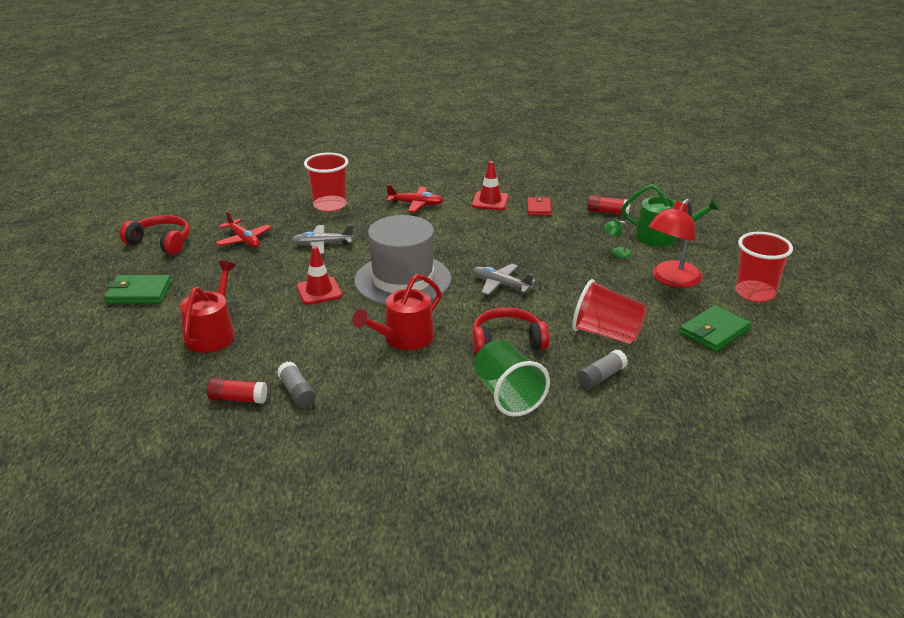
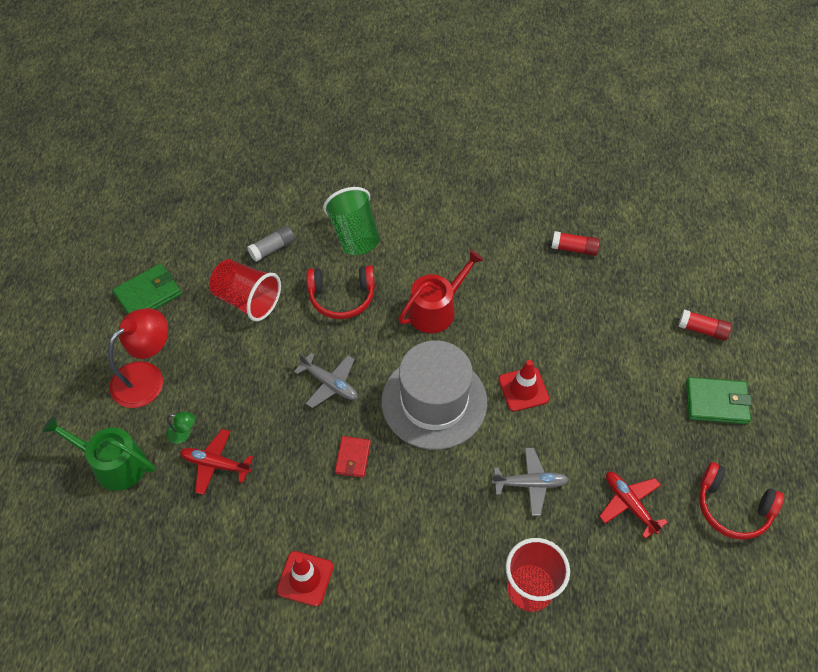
camera: 175 degrees left, 25 degrees up
(212, 333) = (618, 331): red watering can -> none
(297, 393) = (526, 251): grey glue stick -> none
(416, 204) = (409, 580): red plane -> red plane (215, 464)
(539, 208) = (243, 551): red wallet -> red wallet (353, 458)
(608, 212) = (155, 532): red glue stick -> red glue stick (702, 330)
(755, 293) = (74, 347): red cup -> none

